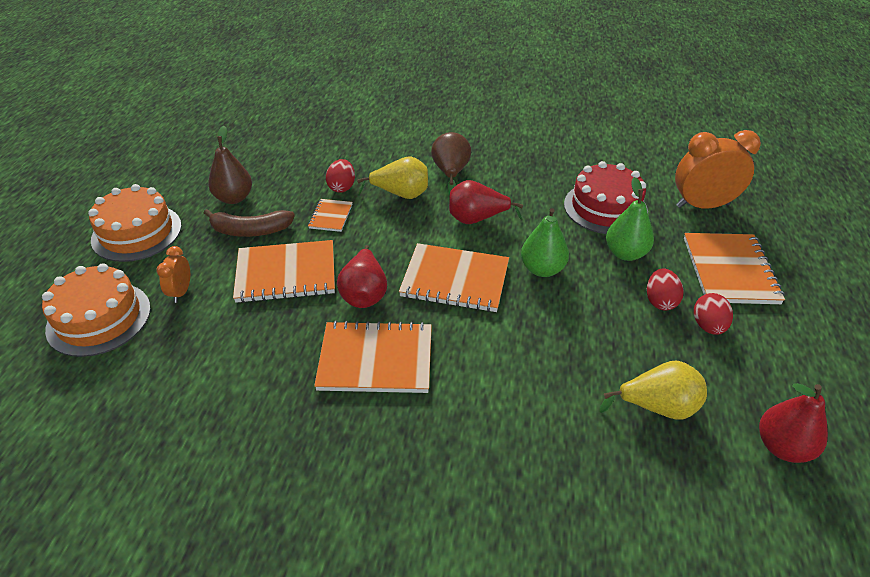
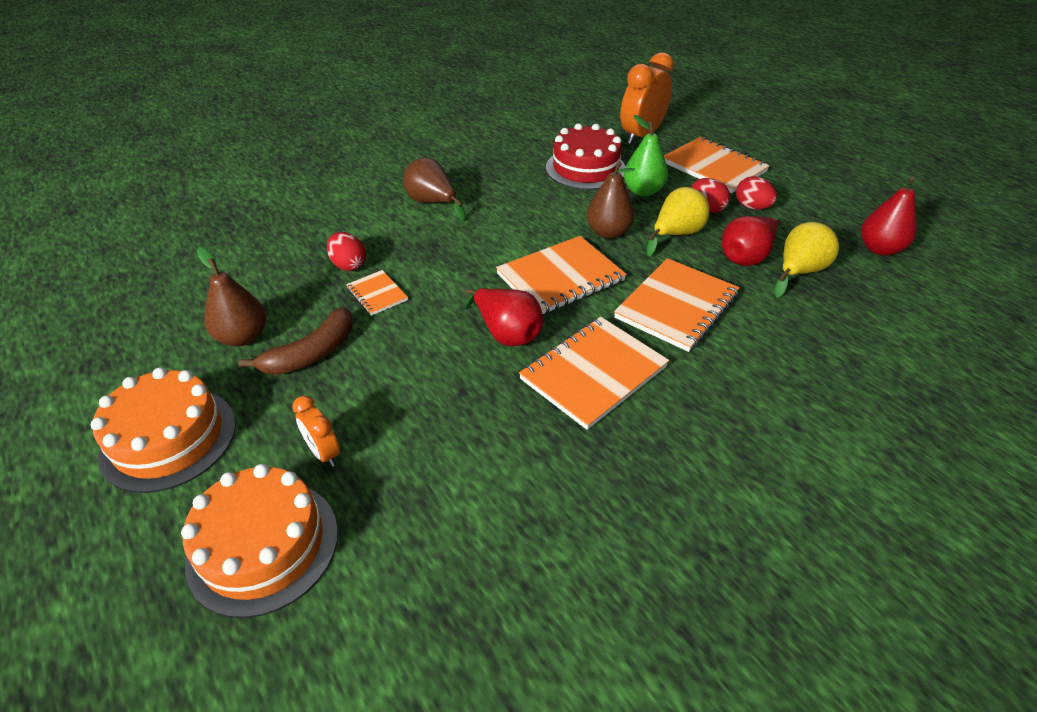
camera: 45 degrees left, 0 degrees up
(286, 274) = (411, 365): orange notebook -> orange notebook (677, 306)
(401, 194) = (415, 241): yellow pear -> yellow pear (676, 235)
(477, 219) = (508, 225): red pear -> red pear (746, 257)
(542, 269) = (608, 233): green pear -> brown pear

